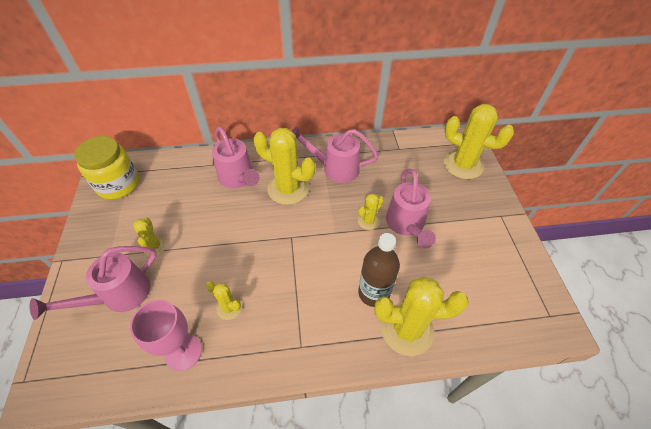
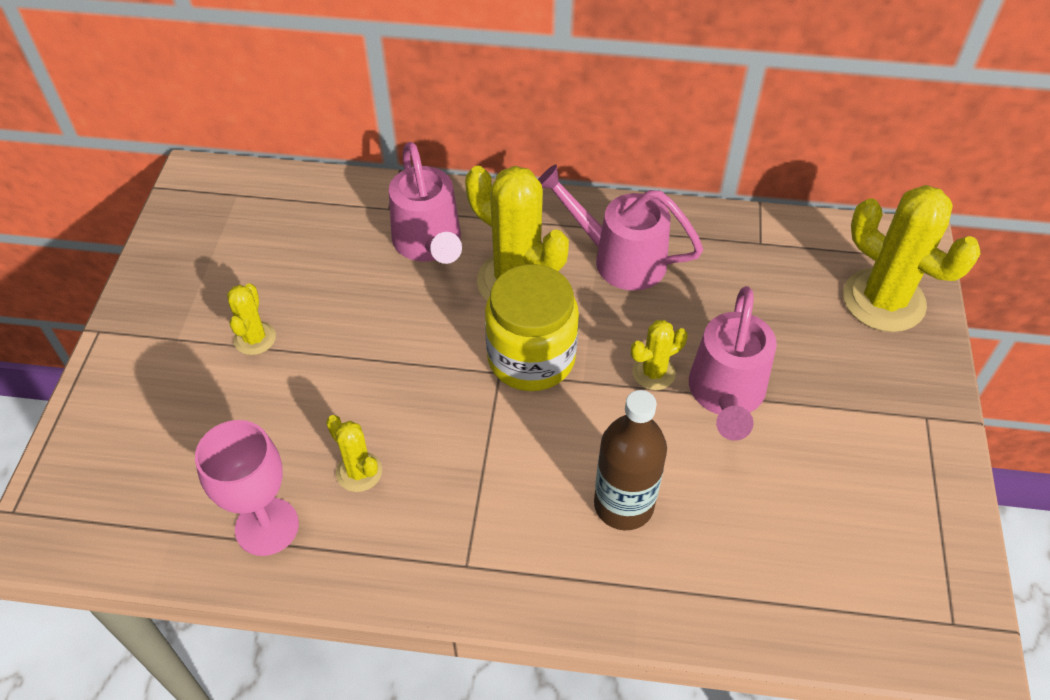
camera: 15 degrees right, 0 degrees up
(118, 184) = (214, 214): yellow jar -> yellow jar (531, 358)
(119, 295) = (181, 410): pink watering can -> none
(407, 329) = (665, 582): yellow cactus -> none

